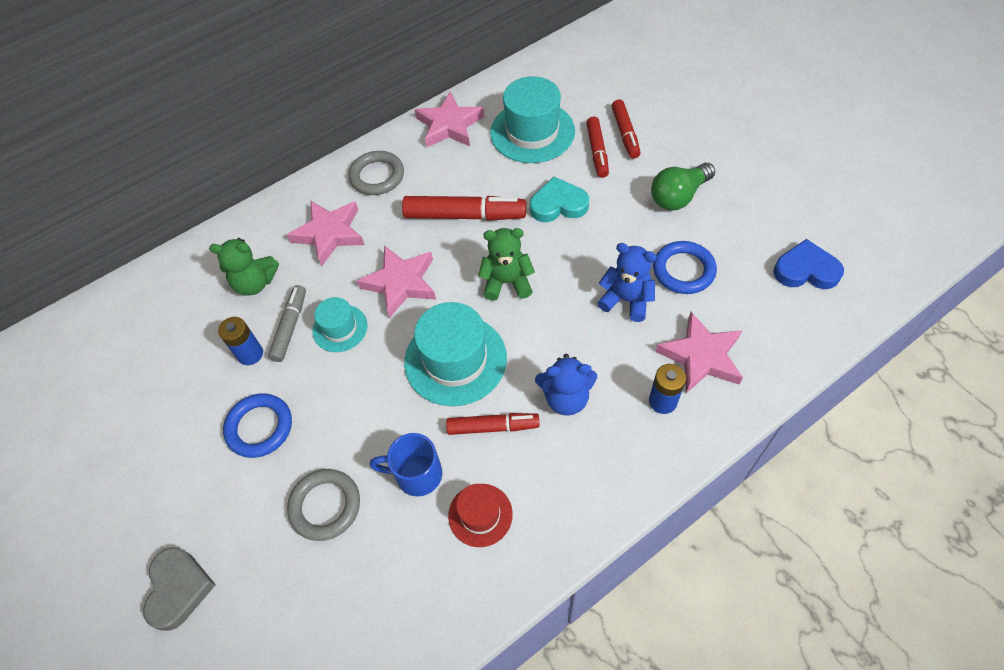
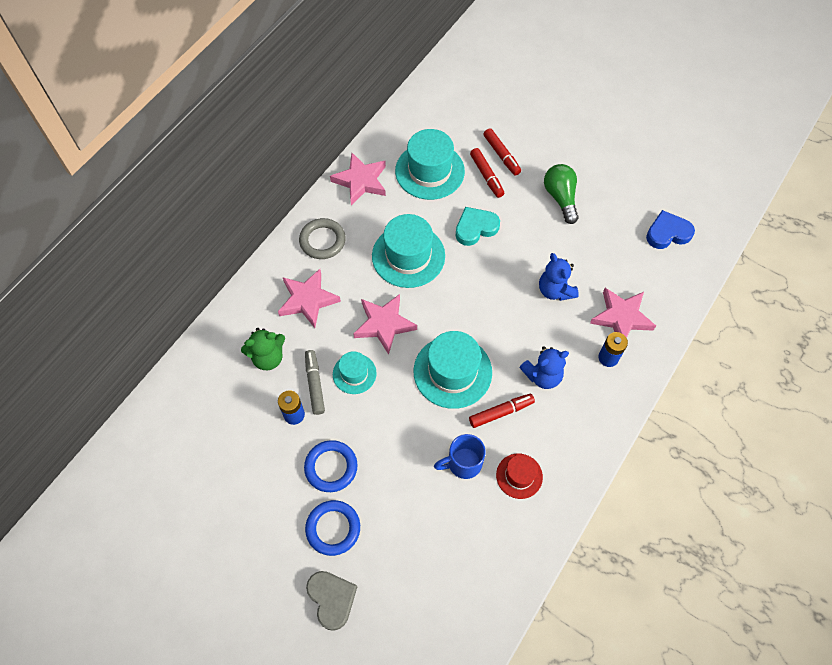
camera: 25 degrees left, 5 degrees up
(325, 506) = (408, 506): grey ring -> none
(465, 215) = (408, 256): red marker -> turquoise hat
(507, 282) = (464, 301): green teddy bear -> none
(626, 300) = (555, 290): blue teddy bear -> blue teddy bear turned 120 degrees counterclockwise
(678, 196) = (560, 198): green light bulb -> green light bulb turned 135 degrees clockwise
(683, 270) = (586, 256): blue ring -> blue ring (333, 528)

